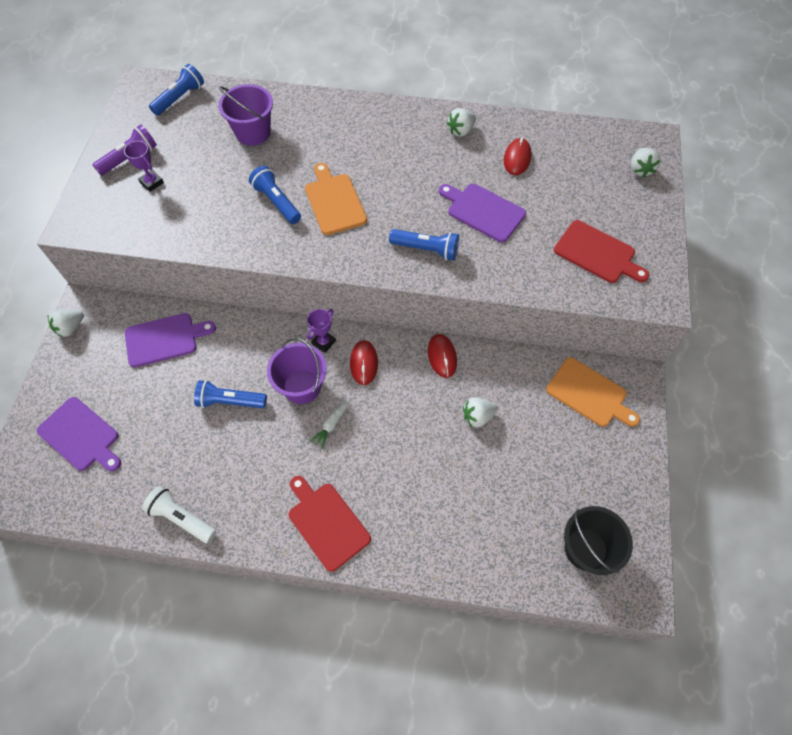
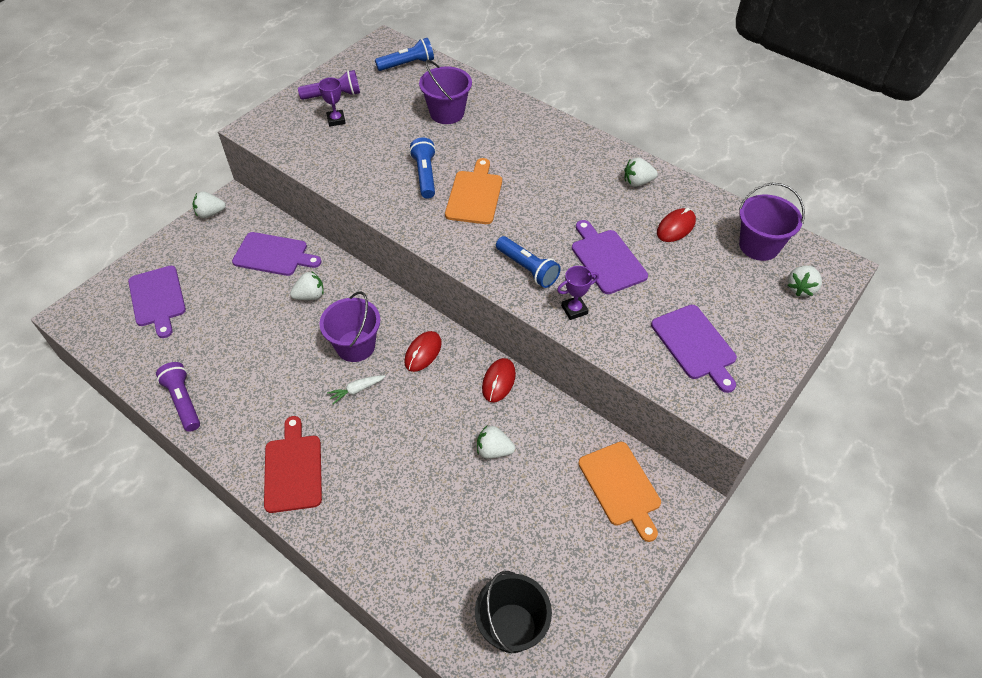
camera: 30 degrees right, 10 degrees down
(182, 518) = (183, 401): white flashlight -> purple flashlight
(228, 361) = (310, 296): none -> white strawberry
(230, 401) = (288, 329): blue flashlight -> none
(323, 342) = (401, 318): purple trophy -> purple trophy (574, 310)
(588, 147) = (759, 246): none -> purple bucket
(597, 253) = (695, 345): red cutting board -> purple cutting board

